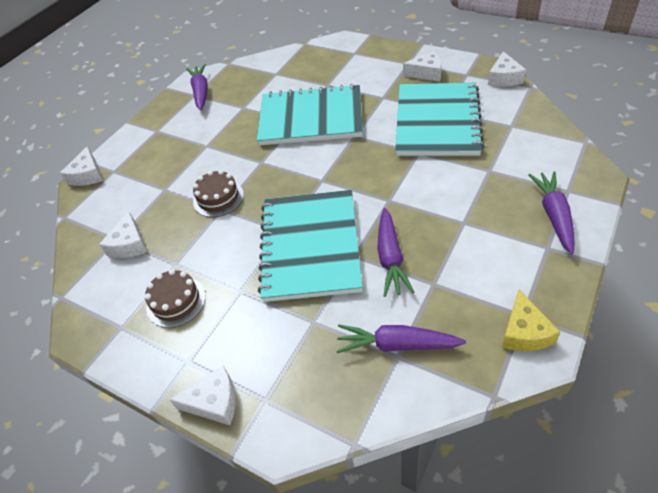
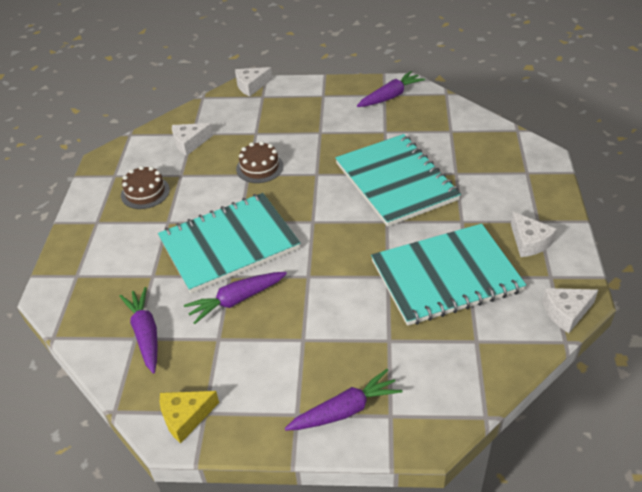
camera: 60 degrees right, 5 degrees down
(214, 402) = (67, 250): white cheese -> none

